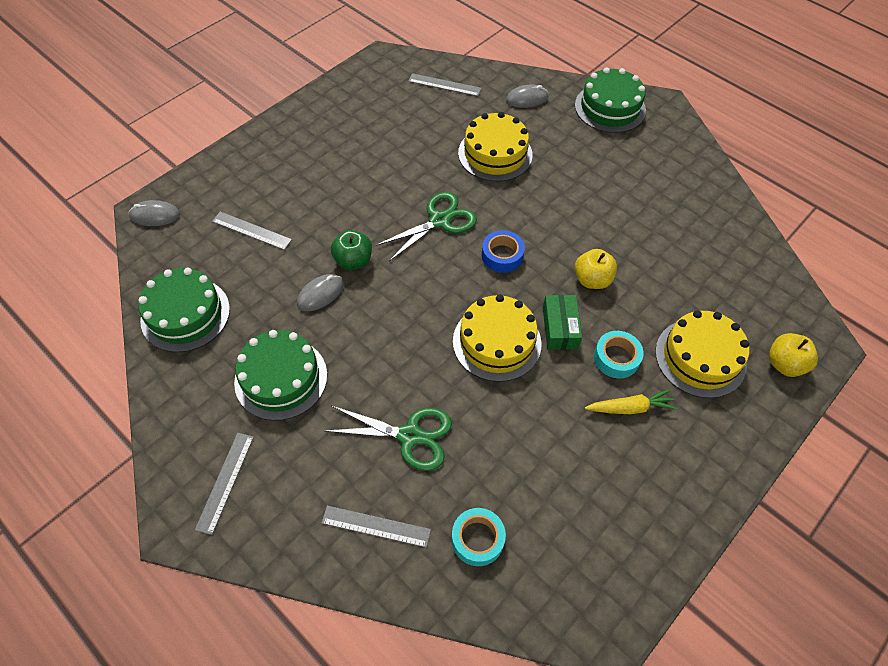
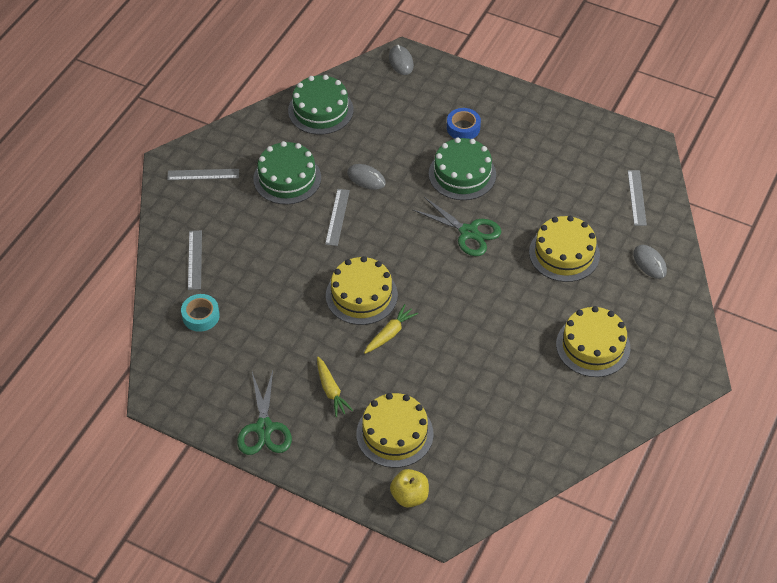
camera: 75 degrees right, 5 degrees down
(251, 230) = (409, 120): grey ruler -> grey ruler (337, 217)
(353, 261) = (405, 189): green apple -> none
(410, 436) = (265, 261): green scissors -> green scissors (264, 428)
(502, 255) = (448, 282): blue tape -> blue tape (463, 128)
(560, 328) = (390, 333): green box -> yellow carrot
(592, 280) = (447, 348): yellow apple -> none
(610, 108) = (671, 331): green cake -> green cake (462, 174)
(615, 164) = (593, 346): none -> yellow cake
(616, 358) = (374, 375): turquoise tape -> none

